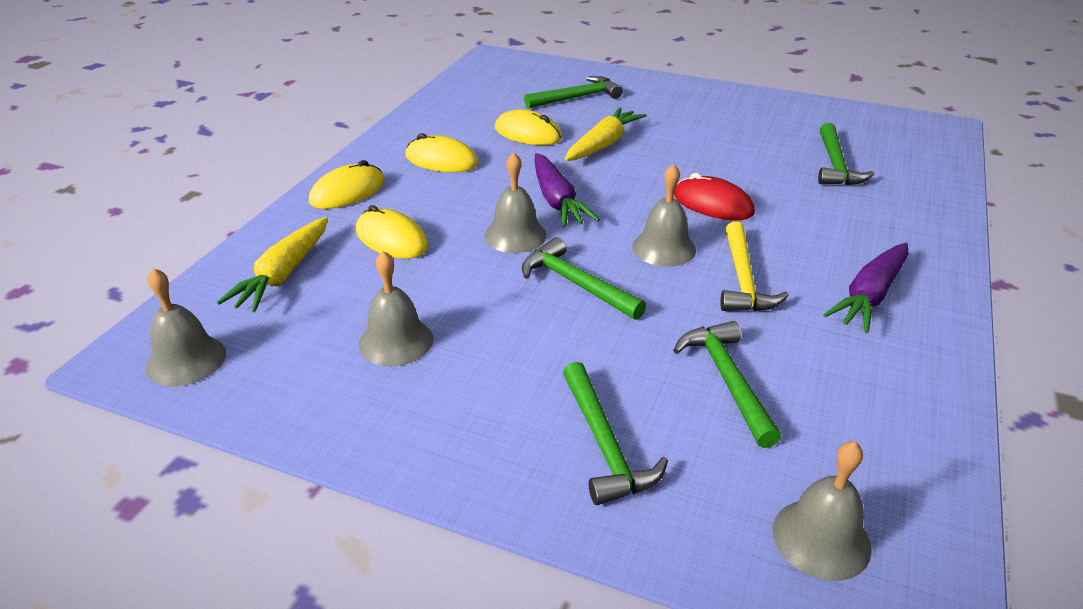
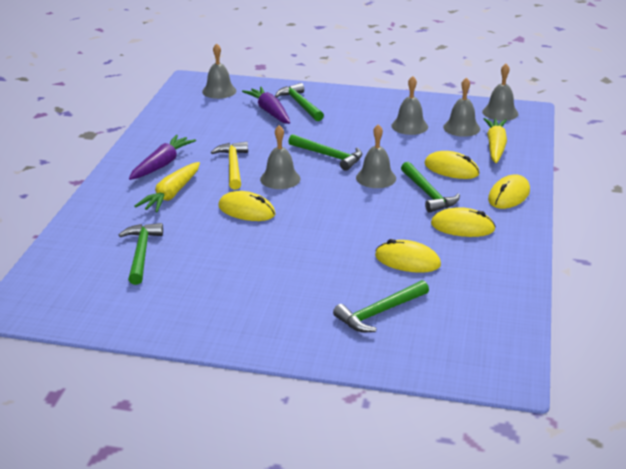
camera: 170 degrees right, 5 degrees down
(301, 325) = (461, 128): none -> grey bell
(557, 201) = (358, 202): purple carrot -> purple carrot (269, 112)
(603, 144) = (337, 255): yellow carrot -> yellow carrot (171, 194)
(713, 204) = (246, 210): red mouse -> yellow mouse
(727, 380) = (247, 126): green hammer -> green hammer (428, 194)

